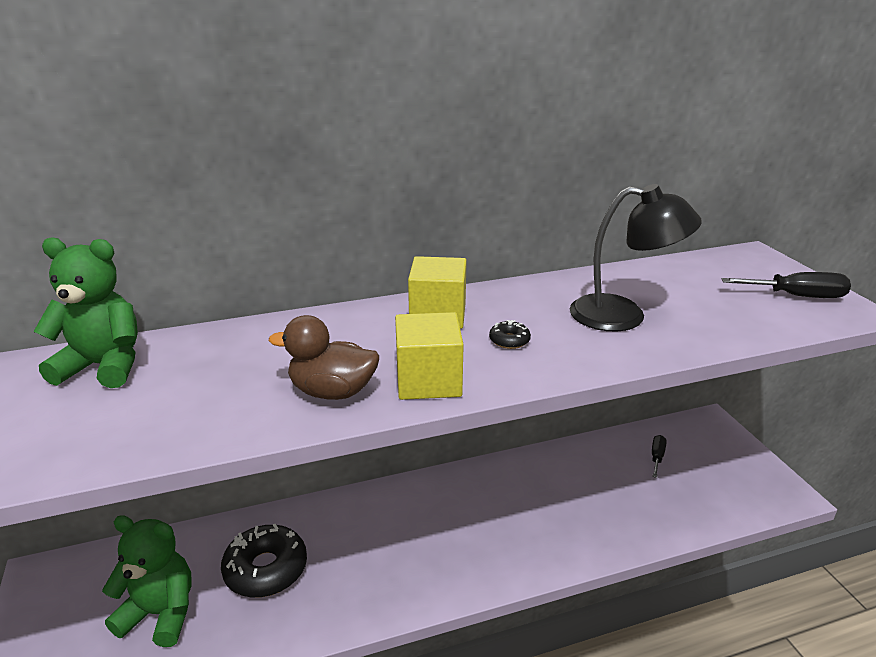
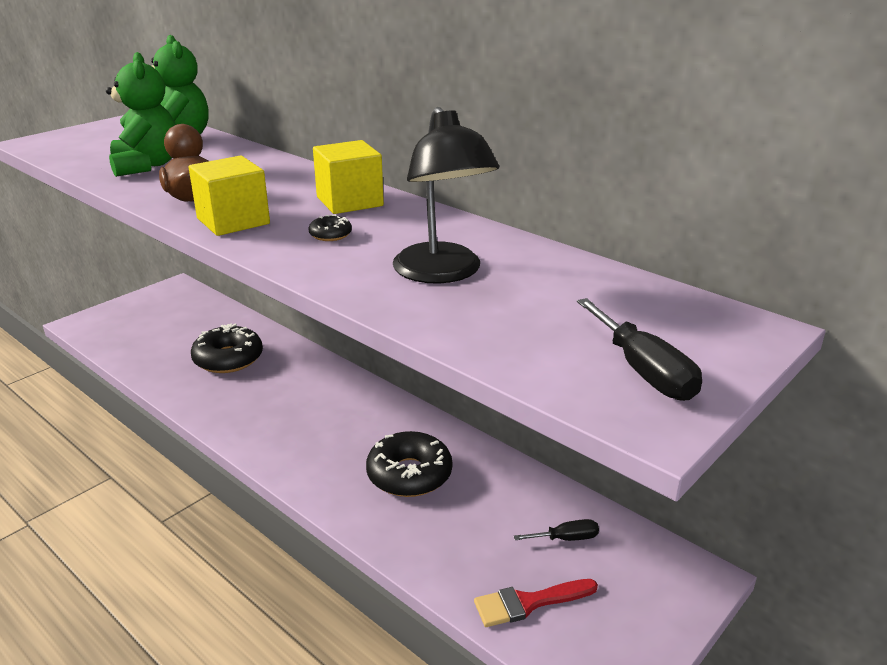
camera: 60 degrees right, 0 degrees up
(160, 613) = (167, 337): green teddy bear -> green teddy bear (146, 166)
(547, 504) = (409, 474): none -> black donut
(711, 498) = (529, 603): none -> red brush

